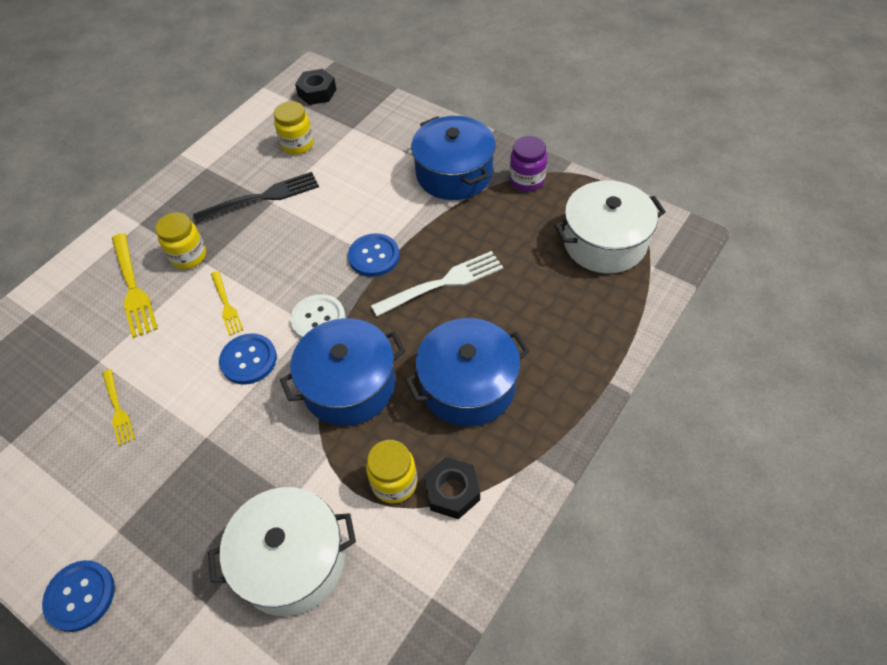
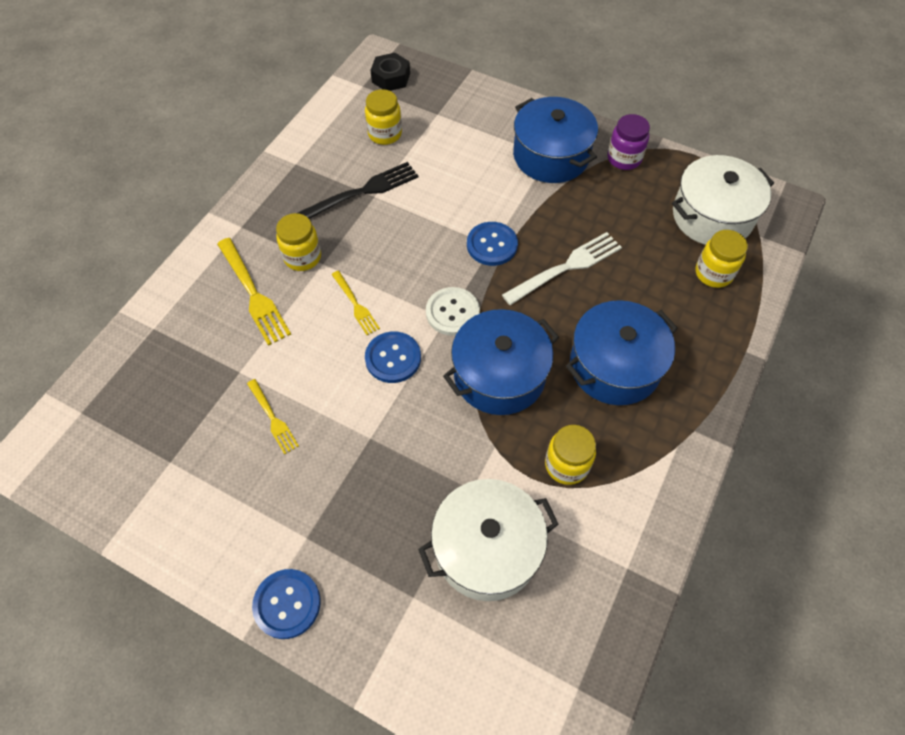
camera: 10 degrees left, 5 degrees up
(452, 491) = (623, 468): black nut -> none
(593, 300) = (713, 273): none -> yellow jar

